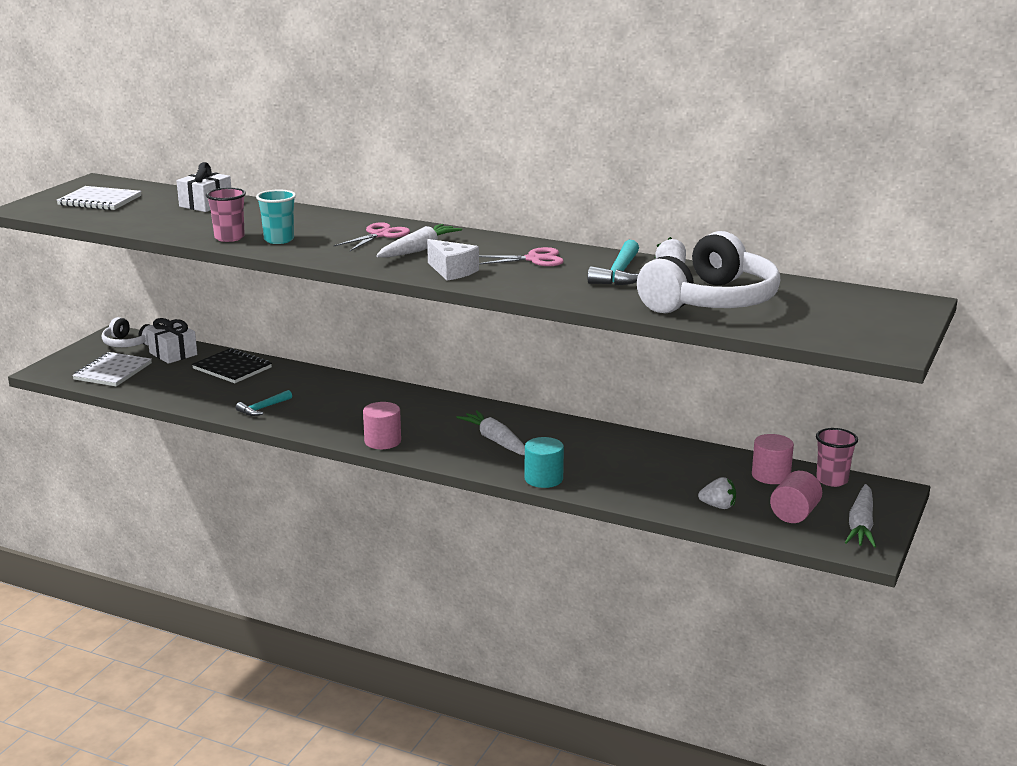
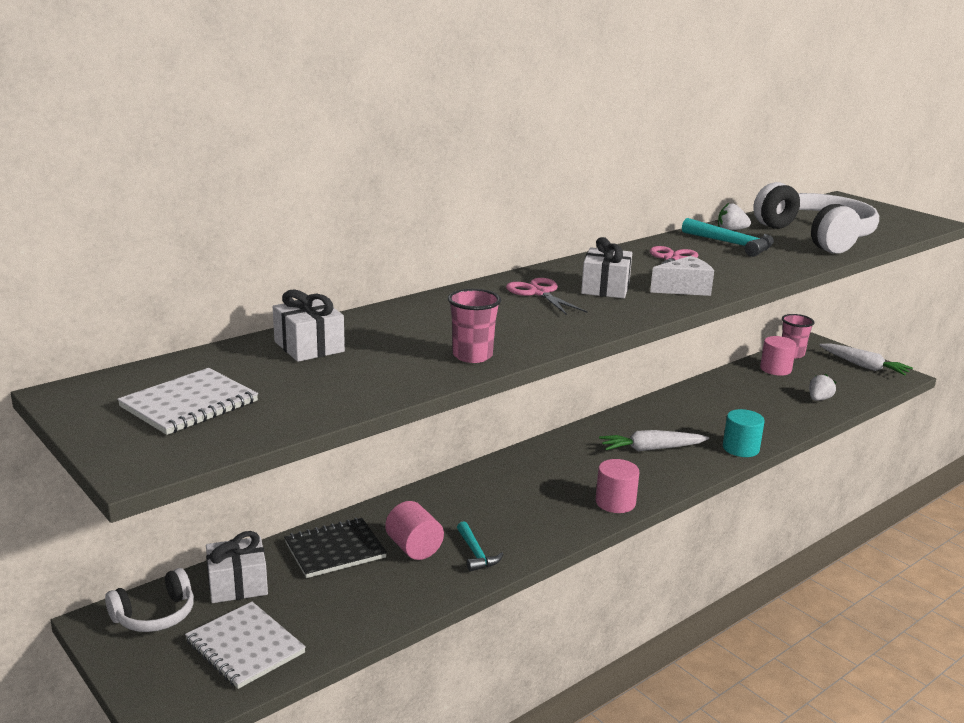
camera: 65 degrees left, 0 degrees up
(279, 240) = (508, 335): turquoise cup -> none
(419, 250) = (605, 288): white carrot -> white gift
(794, 514) = (841, 380): pink cylinder -> pink cylinder (414, 548)

